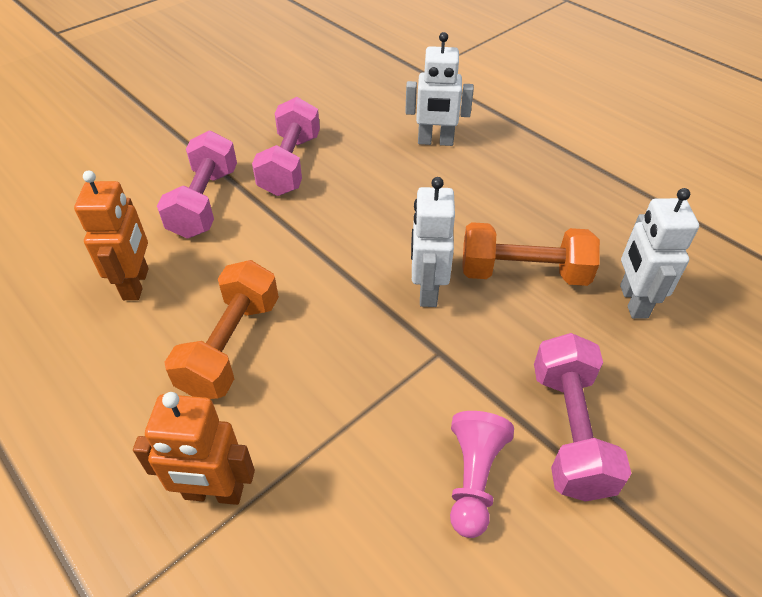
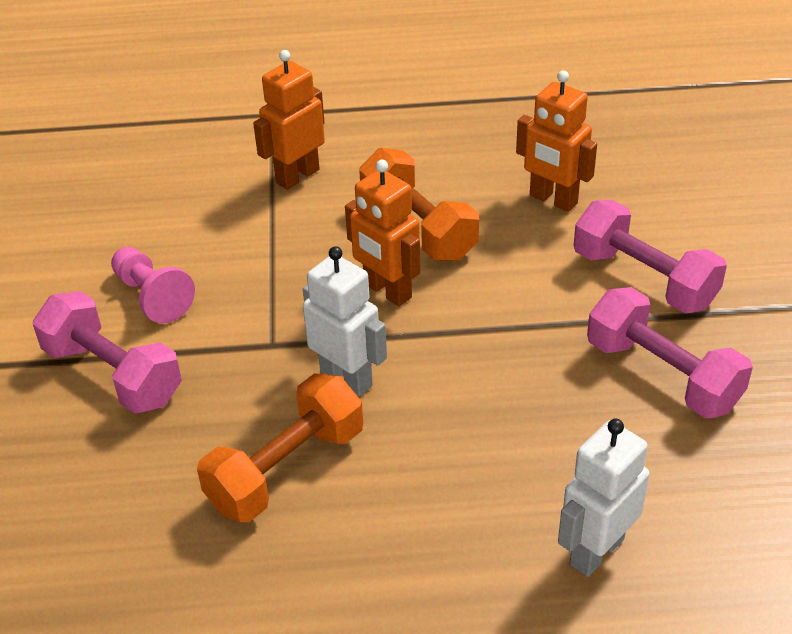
camera: 130 degrees right, 5 degrees down
(324, 320) = (387, 291): none -> orange robot
(633, 301) = (153, 533): white robot -> none

